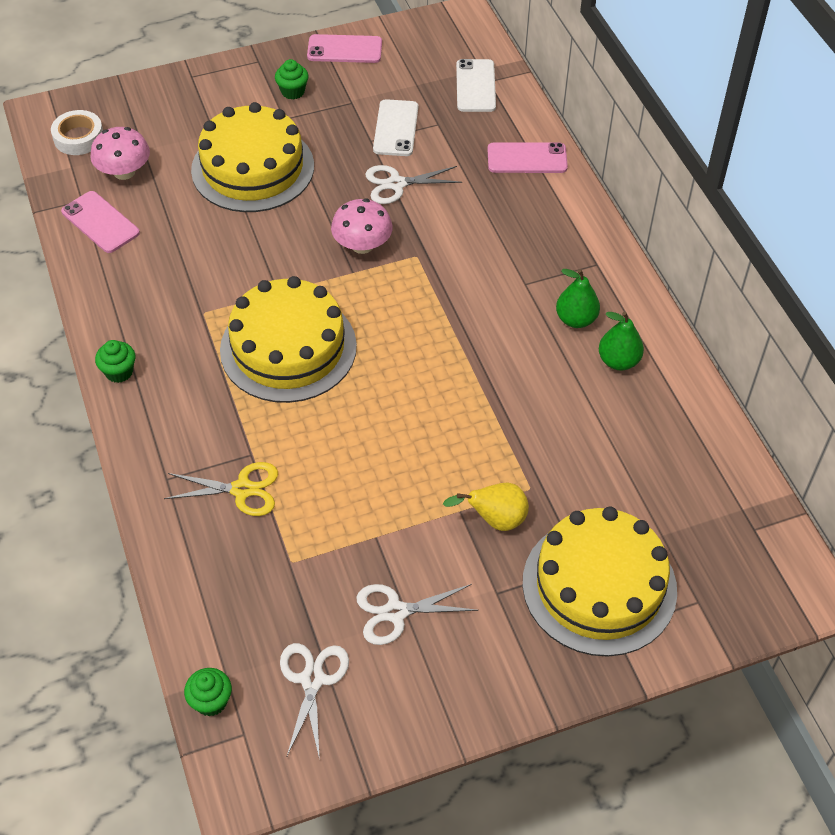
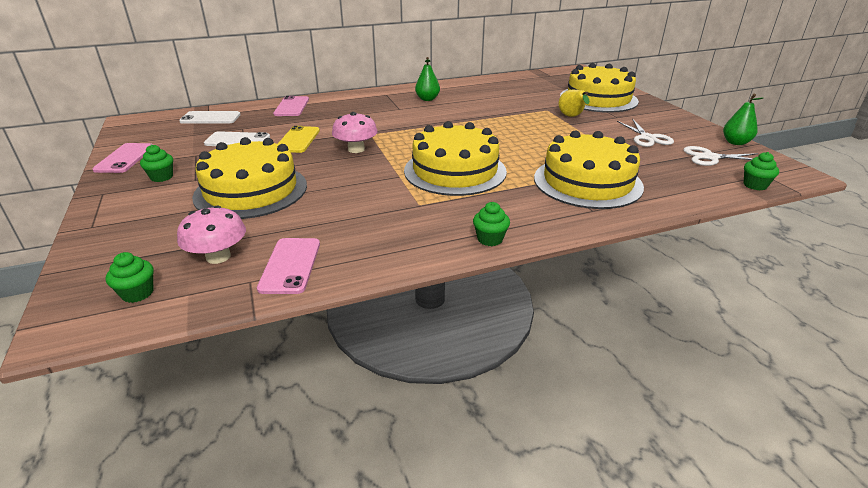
camera: 90 degrees left, 20 degrees down
(79, 137) = (137, 293): white tape -> green cupcake
(100, 222) = (290, 265): pink phone -> pink phone turned 45 degrees counterclockwise
(242, 489) = (587, 182): yellow scissors -> yellow cake
(396, 184) = (298, 140): white scissors -> yellow phone
(618, 361) = (456, 92): green pear -> green pear (735, 142)

